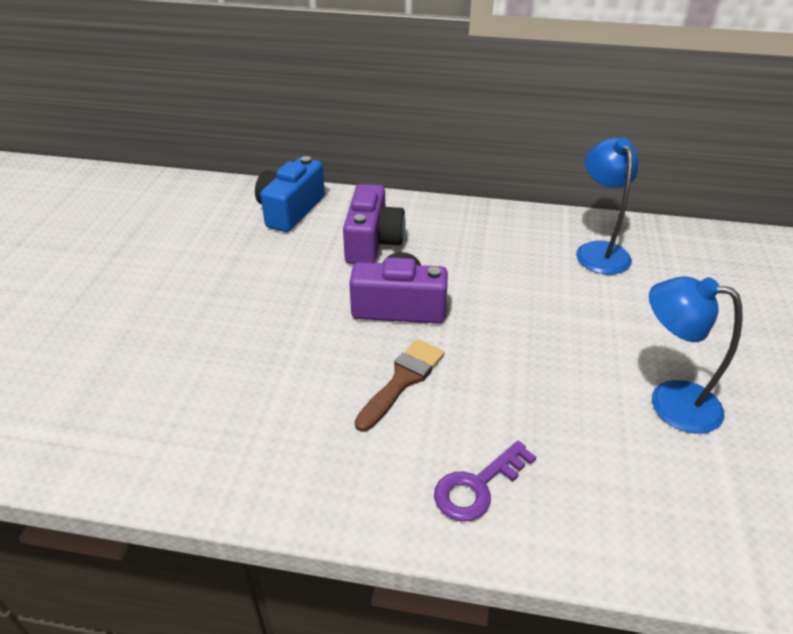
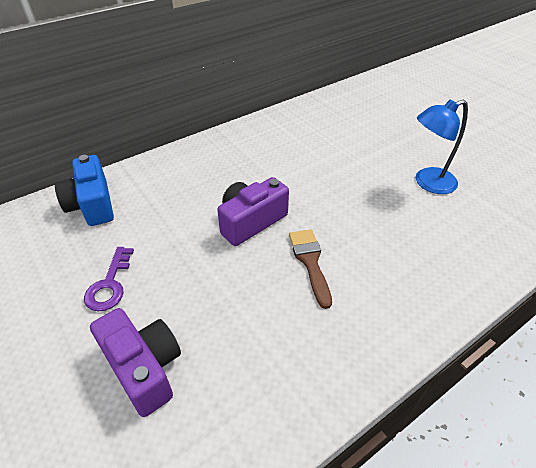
camera: 45 degrees left, 5 degrees up
(372, 242) = (181, 192): purple camera -> purple camera (144, 368)
(478, 486) = (416, 287): purple key -> purple key (110, 284)
(598, 251) = (307, 126): blue lamp -> none

